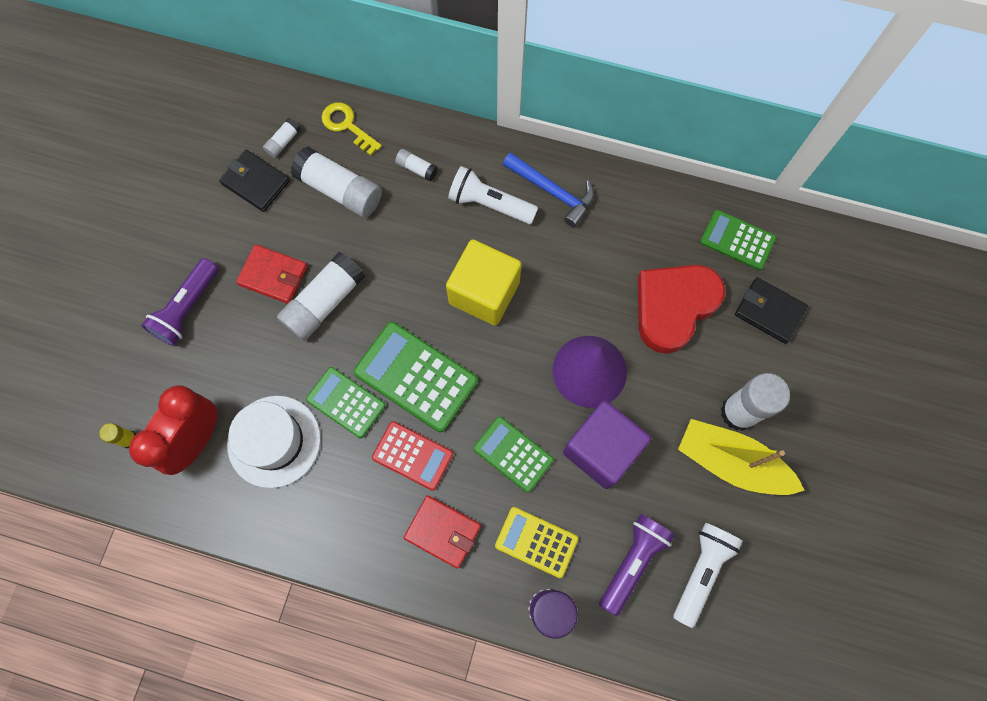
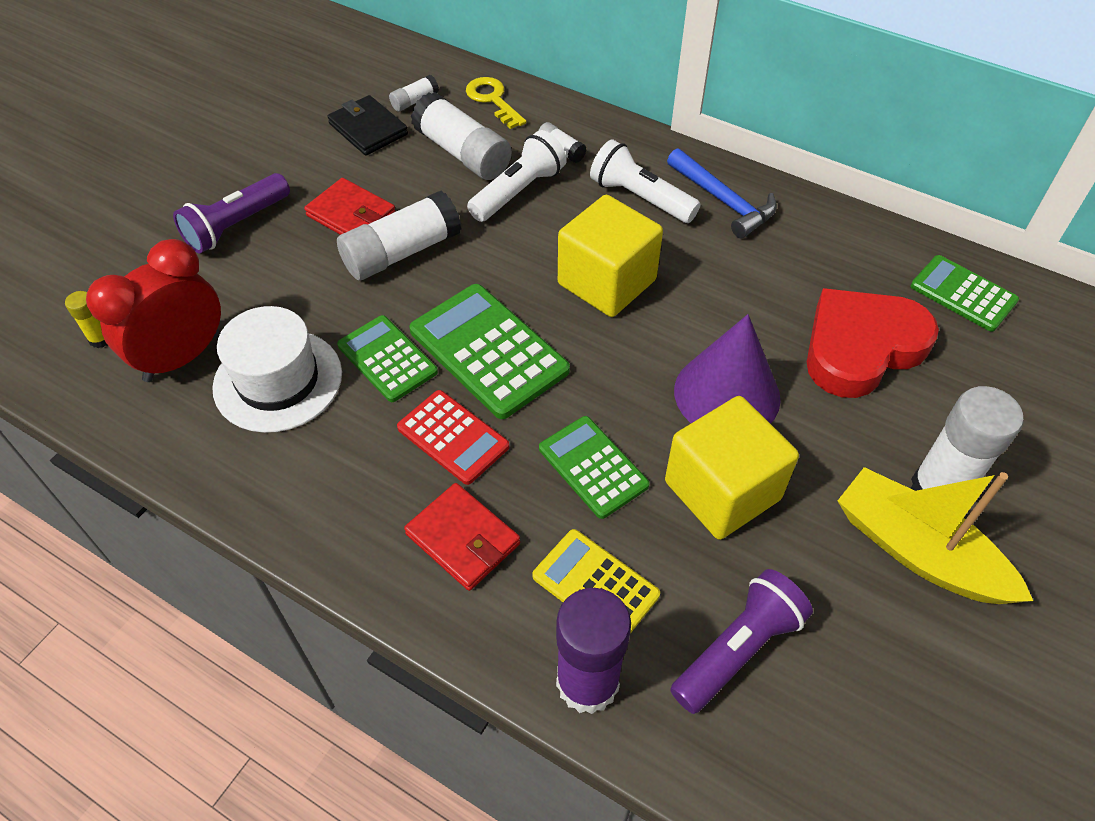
camera: 15 degrees right, 20 degrees down
(601, 450) = (722, 490): purple cube -> yellow cube
(701, 571) = (846, 690): white flashlight -> white flashlight (518, 191)
(769, 311) = (1000, 380): black wallet -> none

